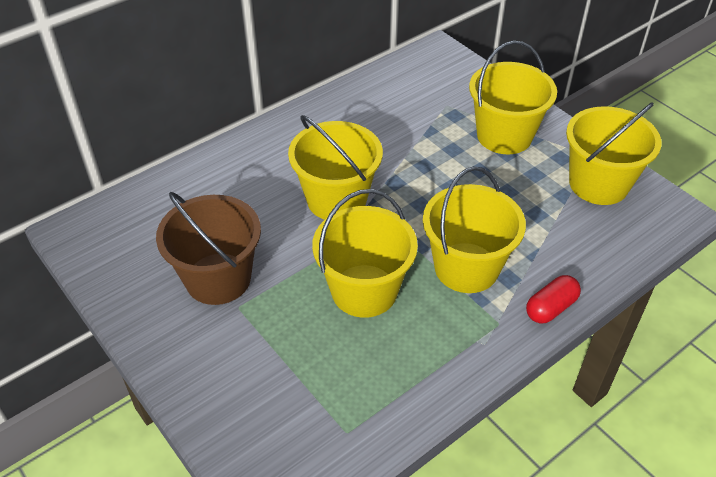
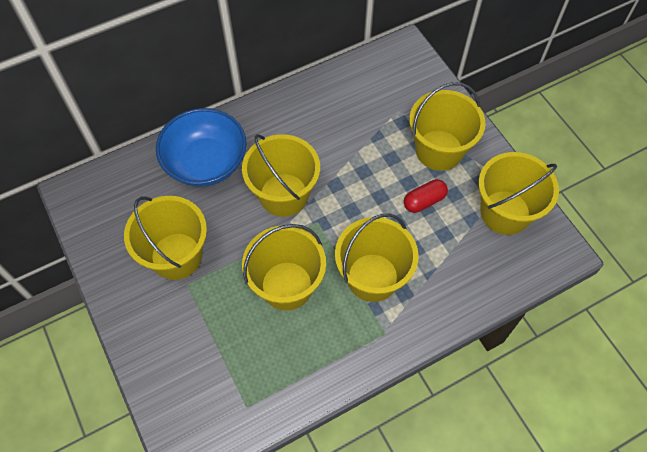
camera: 10 degrees right, 15 degrees up
(218, 278) = (176, 256): brown bucket -> yellow bucket
(235, 180) = (206, 162): none -> blue bowl
(551, 308) = (430, 326): red capsule -> red capsule (424, 201)

